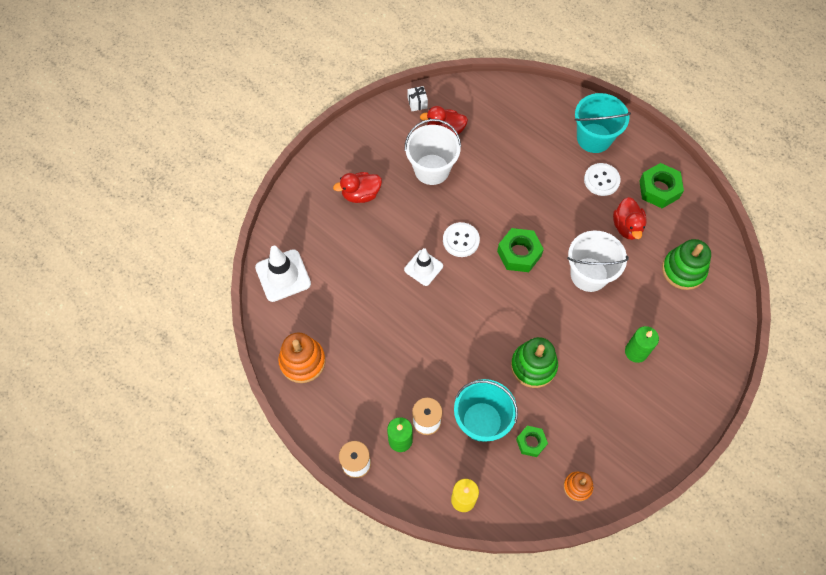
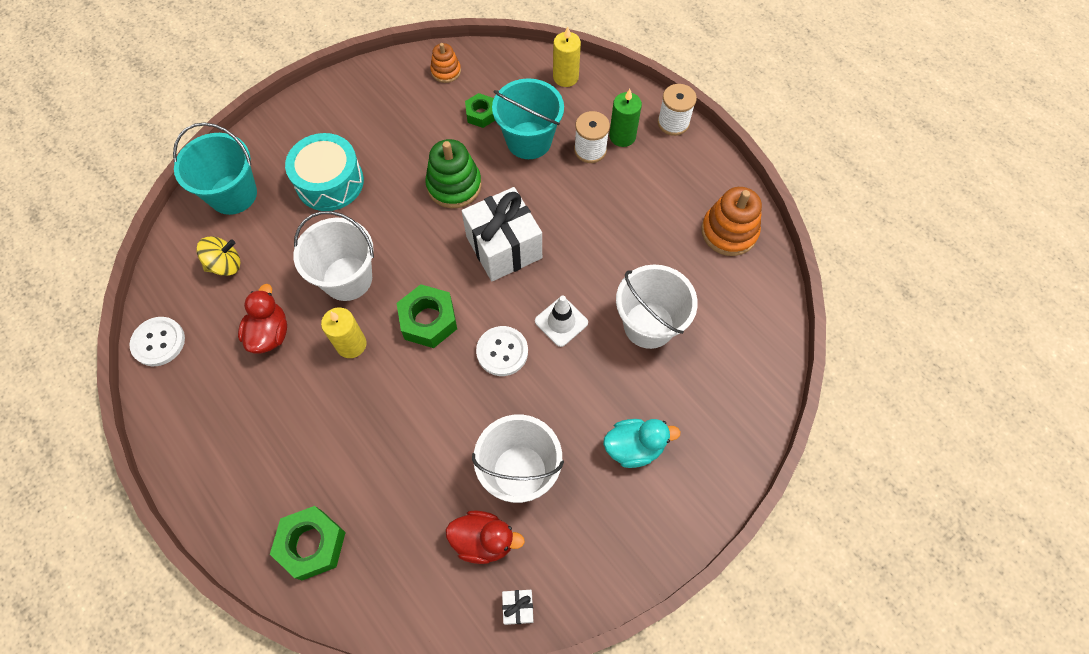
camera: 170 degrees left, 0 degrees up
(283, 275) = (753, 342): white traffic cone -> none
(359, 276) = (649, 325): none -> white bucket
(361, 194) = (634, 447): red duck -> turquoise duck
(479, 318) = (504, 247): none -> white gift
(567, 228) = (351, 344): none -> yellow candle
(594, 138) = (253, 484): turquoise bucket -> turquoise bucket (233, 194)
(601, 180) = (273, 409): white button -> white button (158, 342)
(636, 352) = (330, 182): green candle -> turquoise drum
(659, 189) = (199, 381): green nut -> green nut (312, 544)
(683, 270) = (225, 265): green stacking toy -> yellow spinning top

